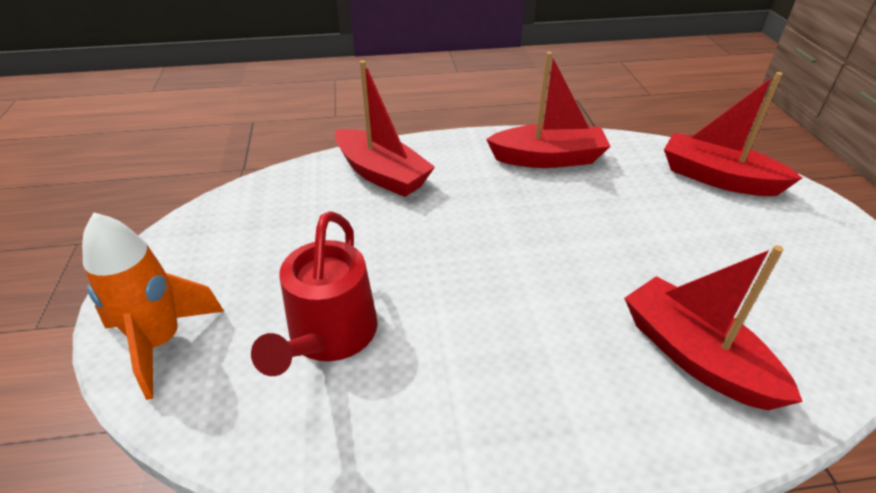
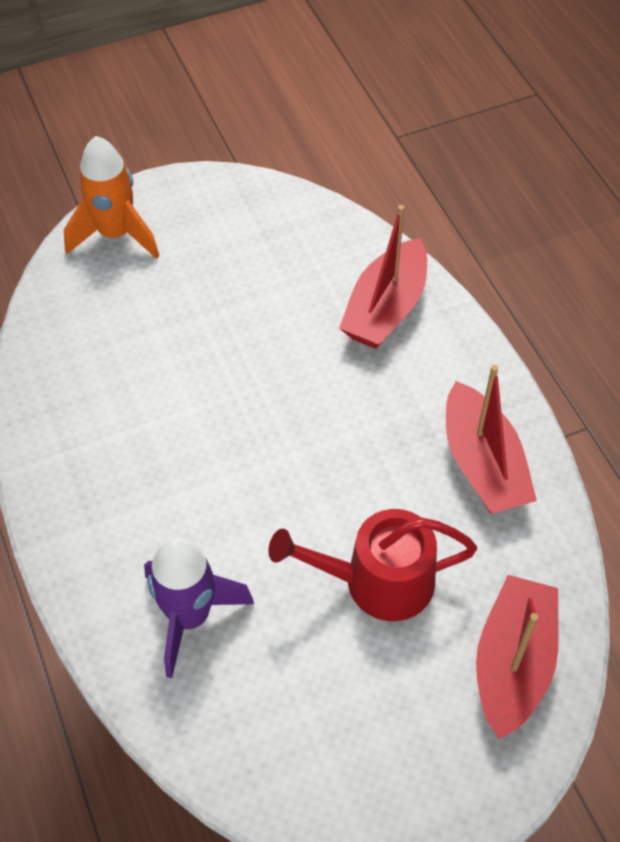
camera: 75 degrees right, 15 degrees up
(329, 336) = (147, 336): red watering can -> red watering can (378, 581)
(695, 356) = (190, 617): red boat -> purple rocket

